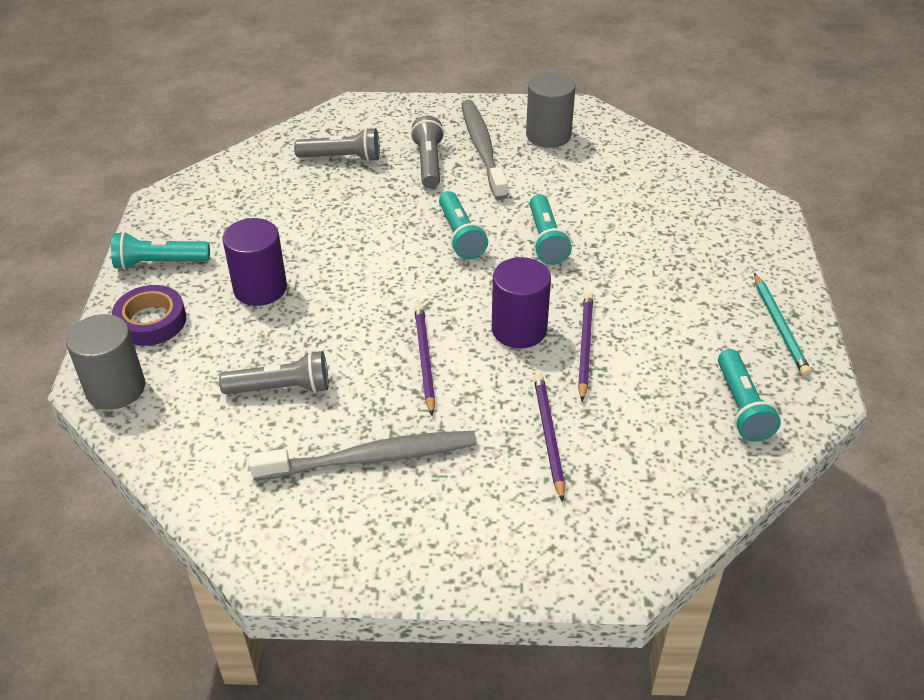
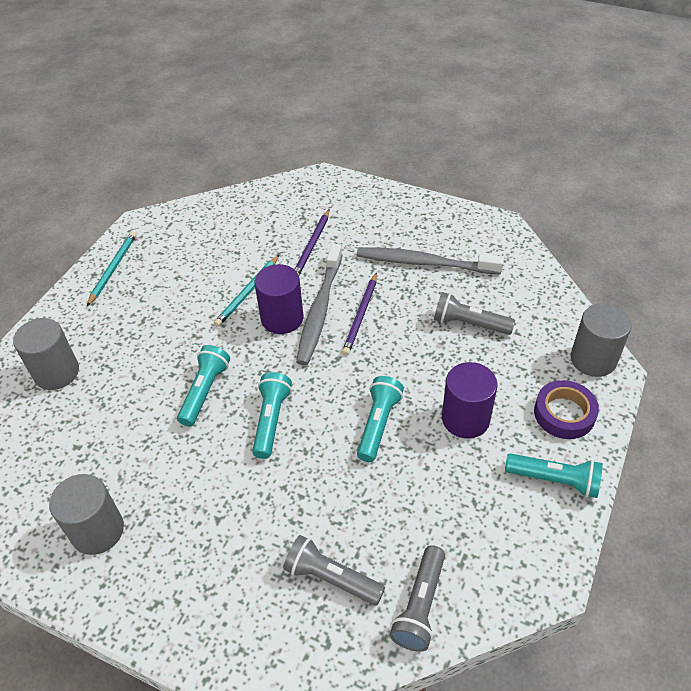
camera: 155 degrees left, 5 degrees up
(429, 163) = (244, 532): grey flashlight -> grey flashlight (420, 606)
(482, 148) = (177, 535): grey toothbrush -> grey toothbrush (319, 310)
(584, 347) = (248, 292): purple pencil -> turquoise pencil
(710, 215) = (56, 372): none -> grey cylinder
(741, 406) = (188, 231): turquoise flashlight -> turquoise flashlight (378, 424)

